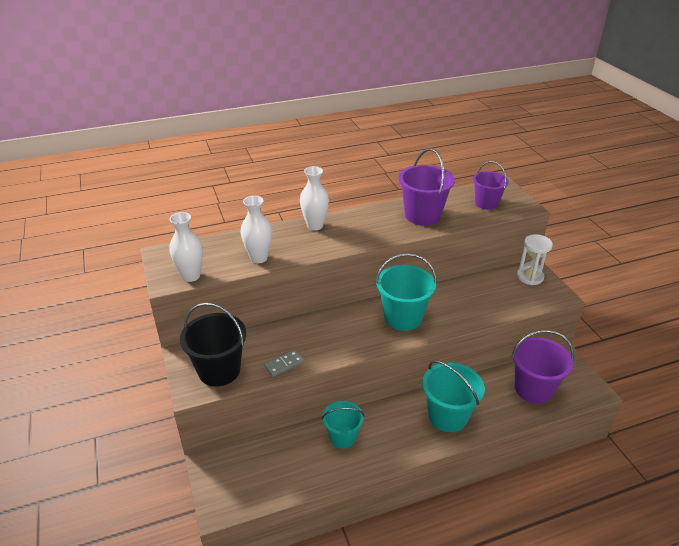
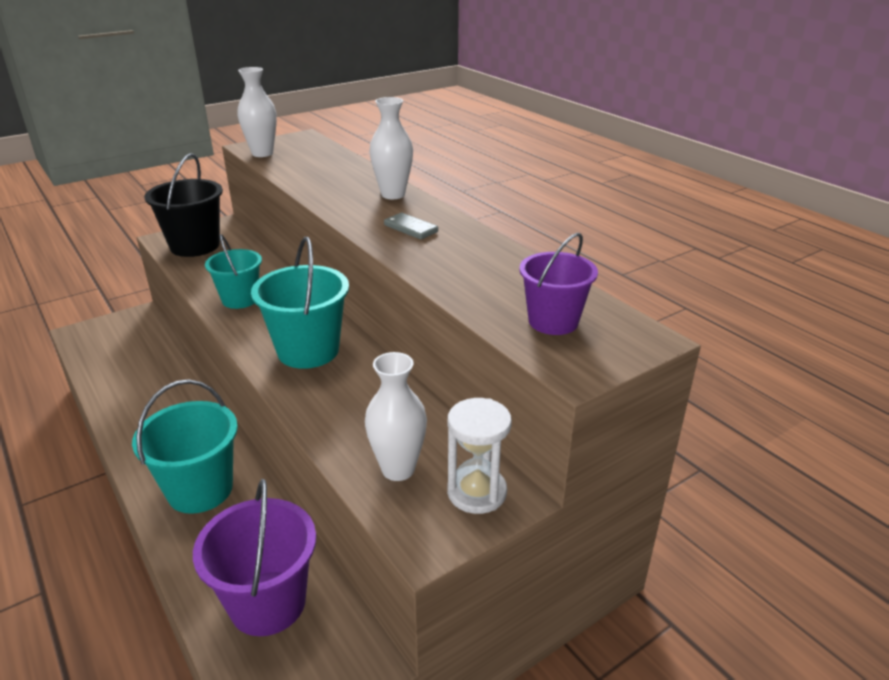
camera: 75 degrees right, 5 degrees down
(259, 258) = (305, 176): white vase -> white vase (398, 469)
(284, 364) = (204, 278): grey domino -> grey domino (411, 228)
(343, 437) = (166, 395): turquoise bucket -> turquoise bucket (240, 299)
(422, 215) = (466, 263): purple bucket -> none

